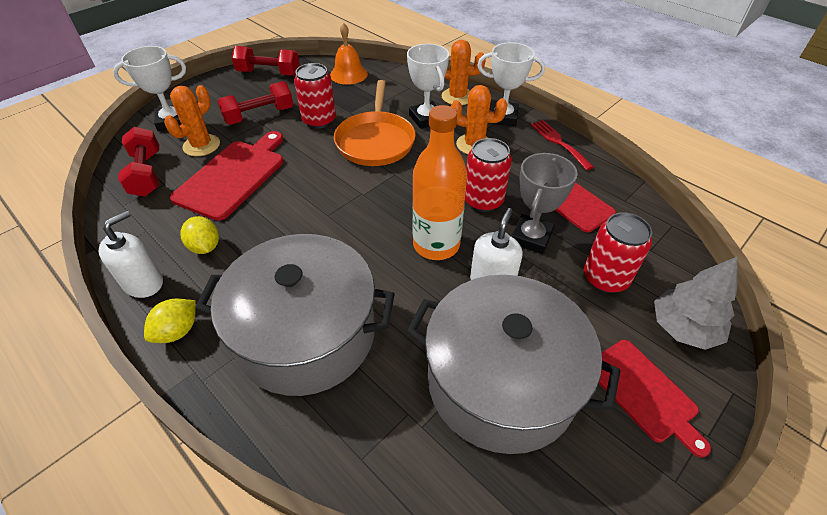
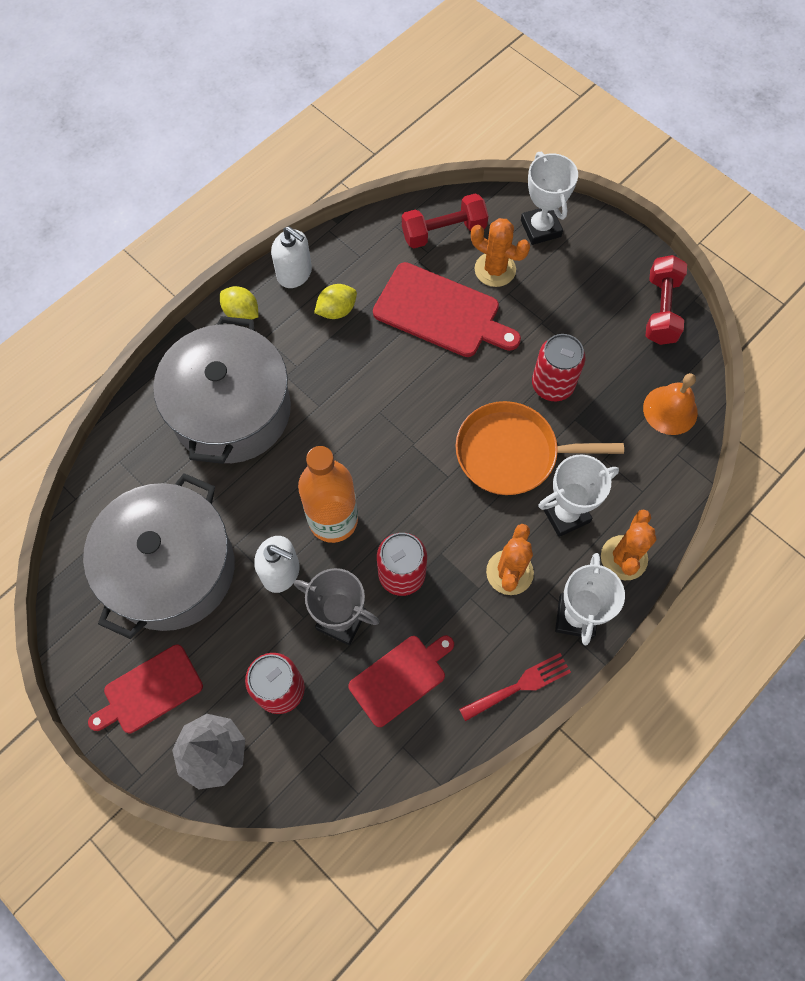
camera: 90 degrees right, 20 degrees up
(259, 115) = (558, 316): red dumbbell -> none

